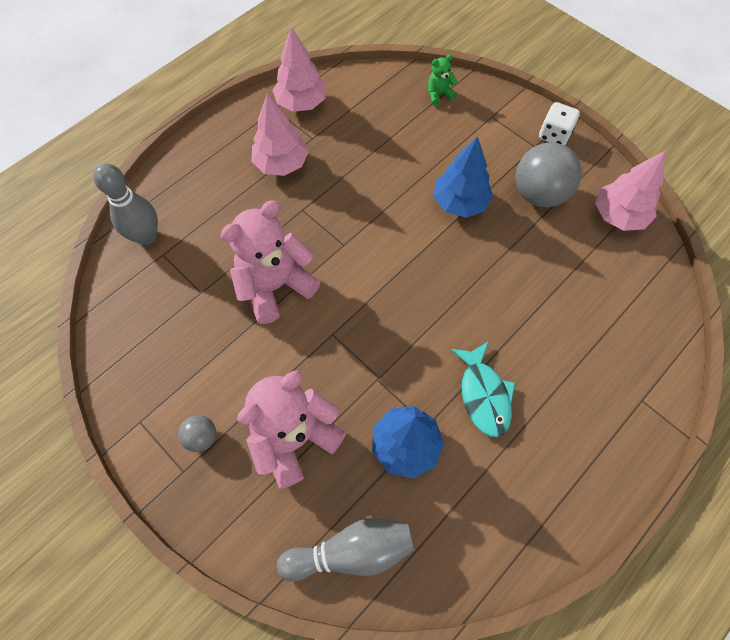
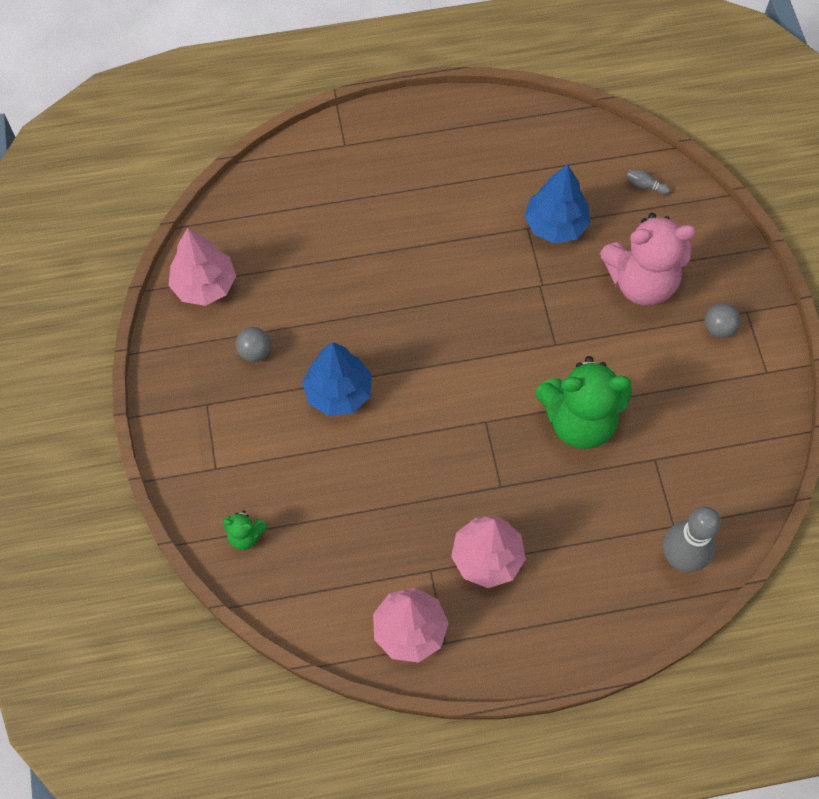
camera: 145 degrees left, 0 degrees up
(275, 286) = (579, 421): pink teddy bear -> green teddy bear
(351, 551) = (645, 185): grey bowling pin -> grey bowling pin, size x0.40
(483, 395) = (464, 221): turquoise fish -> none
(539, 194) = (255, 352): grey ball -> grey ball, size x0.49
(554, 135) = (175, 403): white dice -> none

